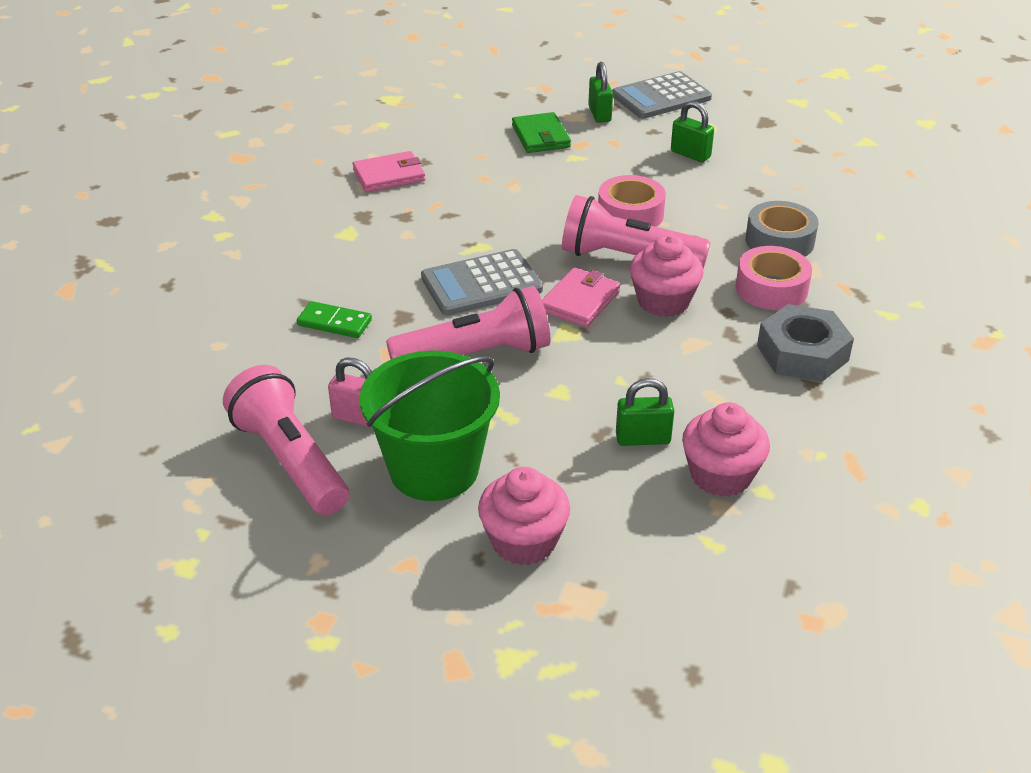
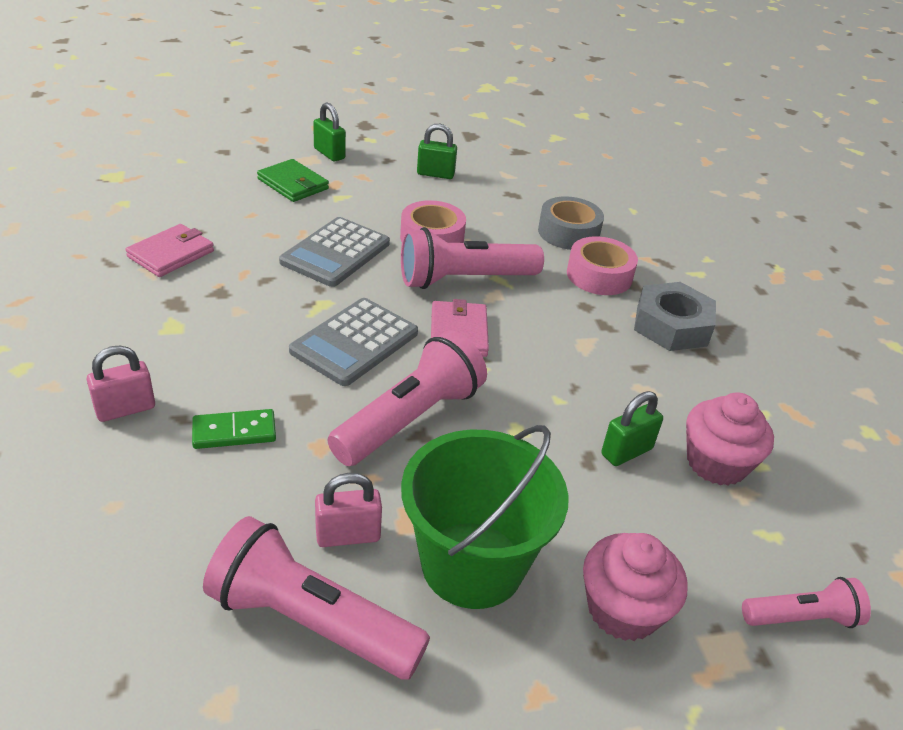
camera: 35 degrees left, 0 degrees up
(271, 284) = (125, 409): none -> pink padlock
(661, 97) = (369, 129): grey calculator -> grey calculator (335, 253)
(663, 301) = (528, 312): pink cupcake -> none
(674, 607) = (801, 617): none -> pink flashlight

